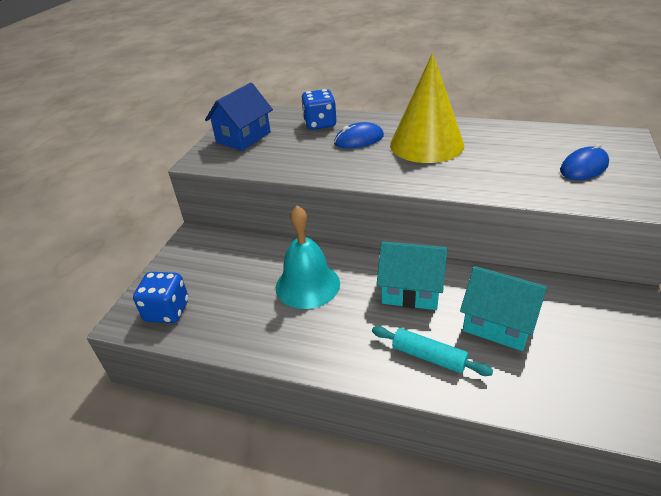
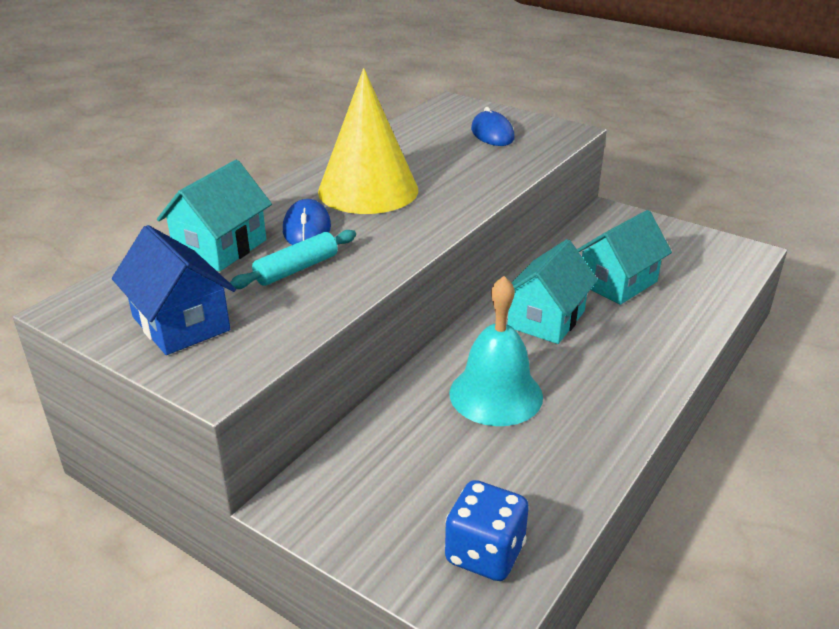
camera: 75 degrees left, 5 degrees down
(320, 124) = (220, 248): blue dice -> turquoise house
(428, 357) = (650, 334): turquoise rolling pin -> turquoise rolling pin (297, 269)

